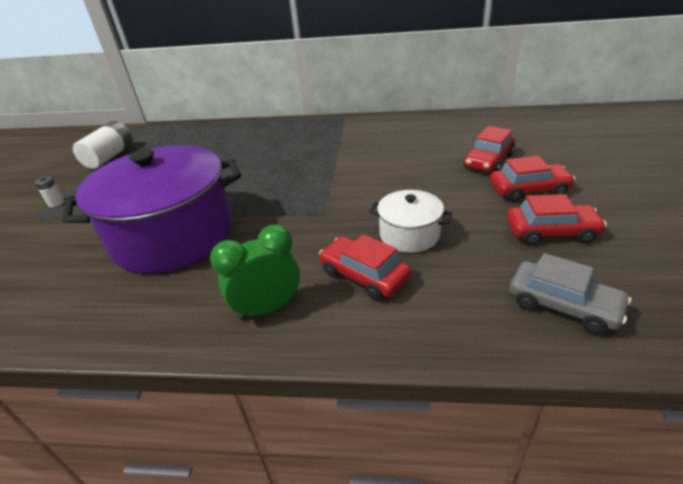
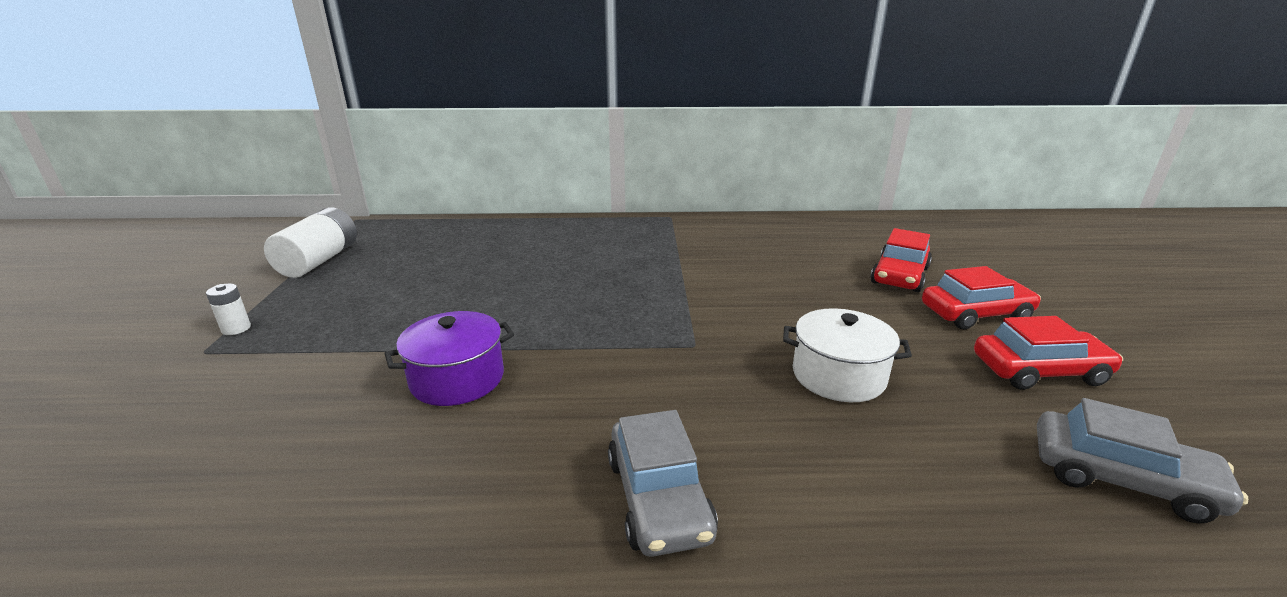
camera: 10 degrees left, 10 degrees down
(173, 235) = (457, 379): purple pot -> purple pot, size x0.46
(267, 308) = (659, 498): green clock -> grey car
(364, 276) = (797, 439): red car -> none

